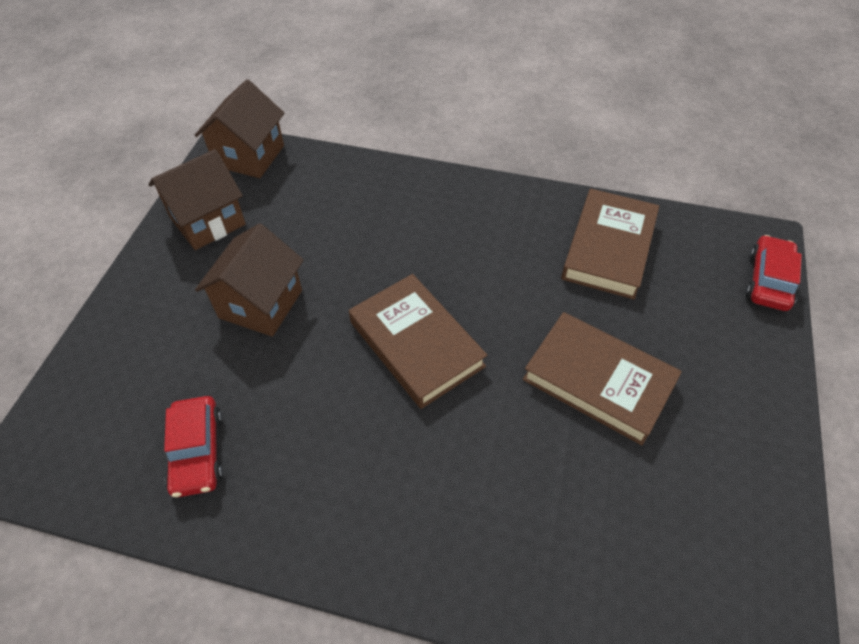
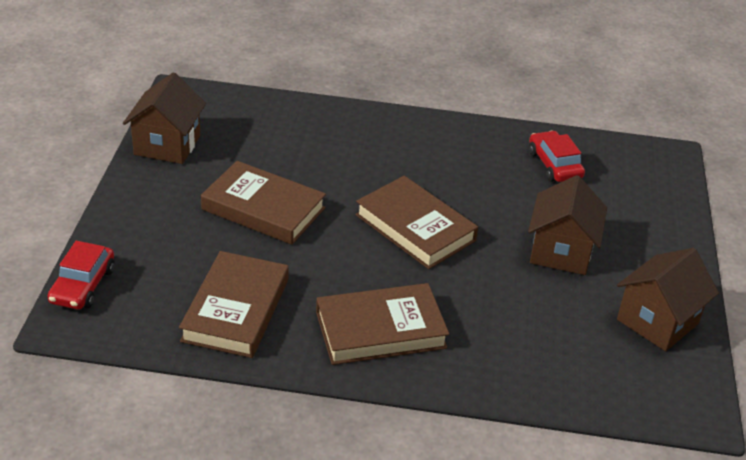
camera: 170 degrees right, 15 degrees down
(249, 156) = (662, 400): brown house -> brown house (167, 145)
(471, 223) = (380, 330): none -> brown book

